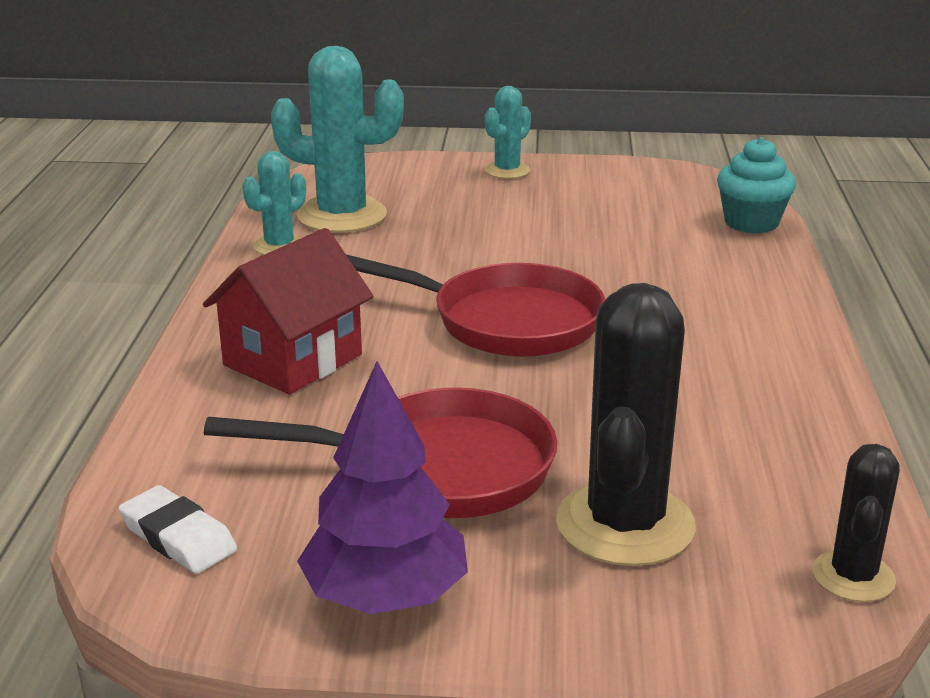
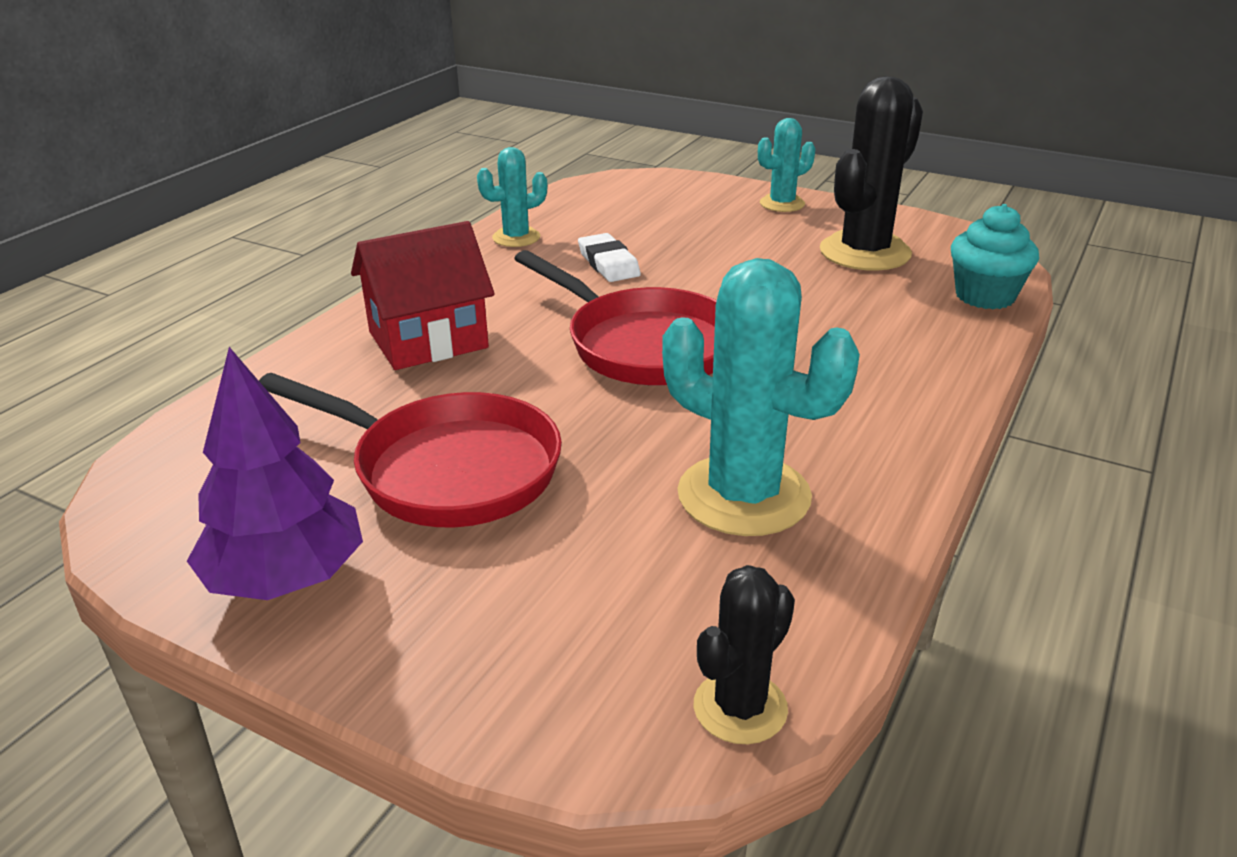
camera: 25 degrees right, 5 degrees up
(178, 537) = (187, 473): white eraser -> white eraser (608, 263)
(342, 216) = (594, 220): turquoise cactus -> turquoise cactus (744, 495)
(625, 524) = (560, 575): black cactus -> black cactus (865, 252)

